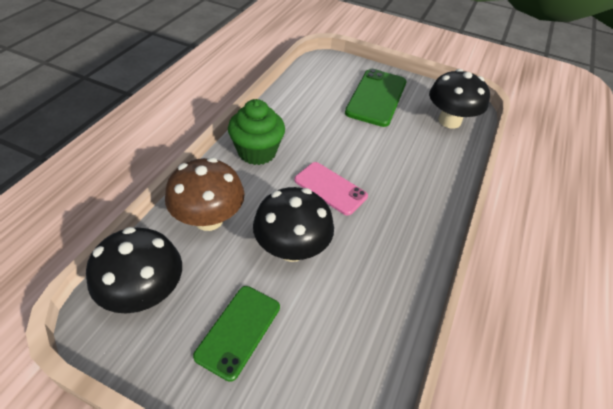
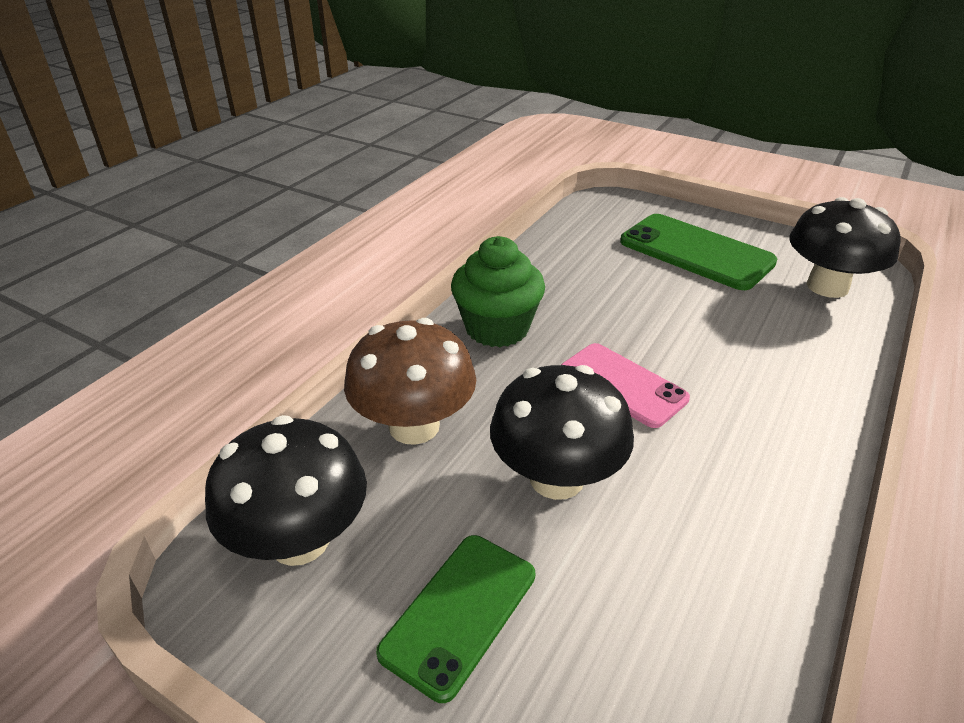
camera: 10 degrees right, 10 degrees down
(376, 97) = (695, 252): green phone -> green phone turned 75 degrees counterclockwise

